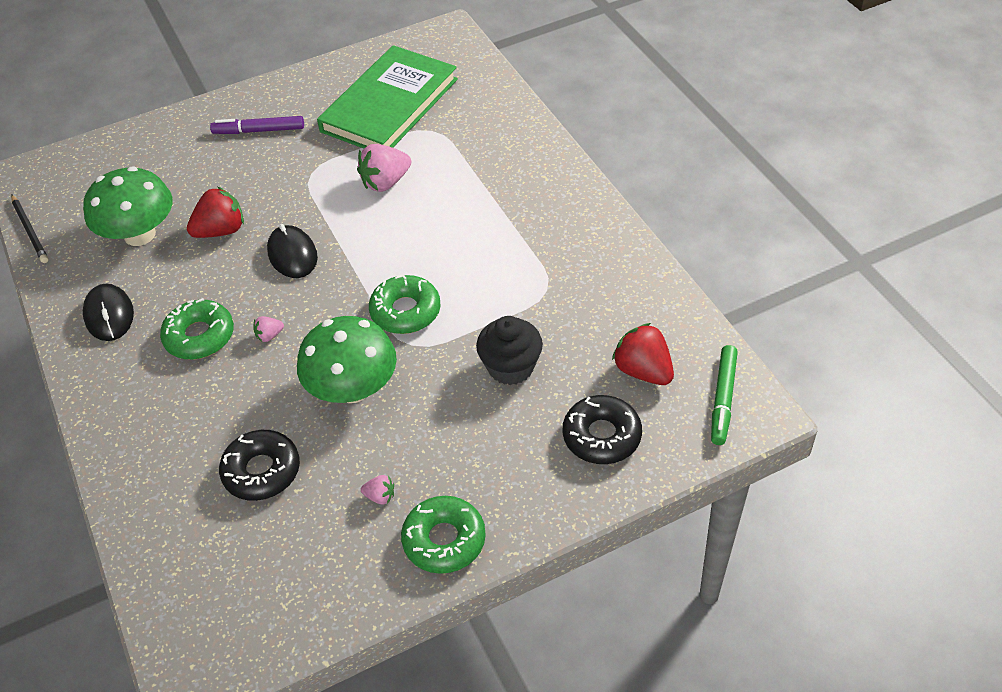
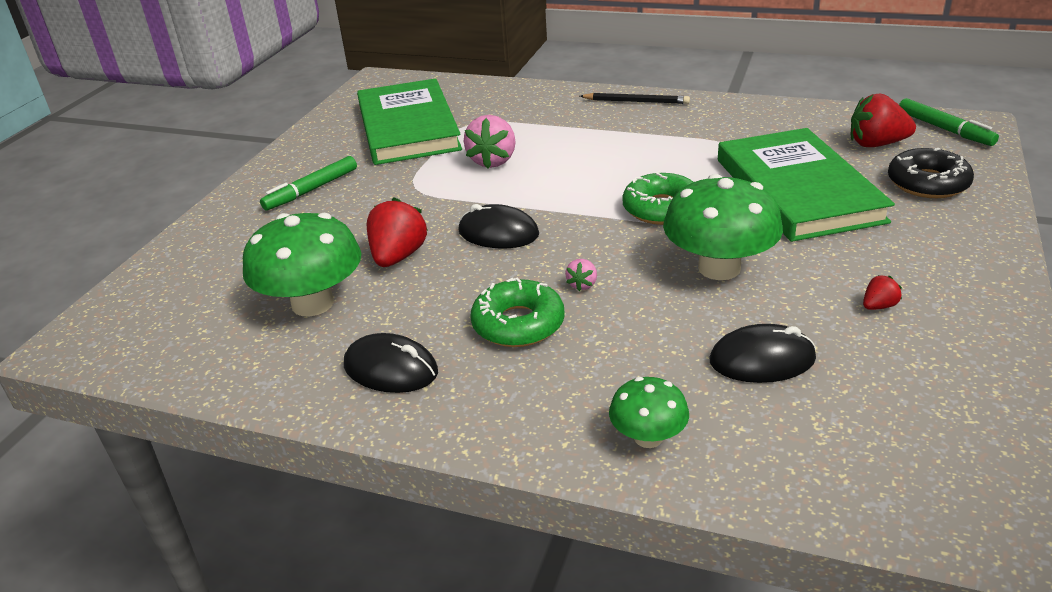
camera: 45 degrees left, 15 degrees down
(30, 230) = (164, 372): black pencil -> black pencil (636, 101)
(140, 464) = (648, 437): none -> green mushroom
(259, 131) = (311, 190): purple marker -> green marker
(262, 471) = (762, 360): black donut -> black mouse
(380, 496) = (878, 306): pink strawberry -> red strawberry
(444, 540) = (973, 295): green donut -> none
(510, 367) = (798, 190): black cupcake -> green book

